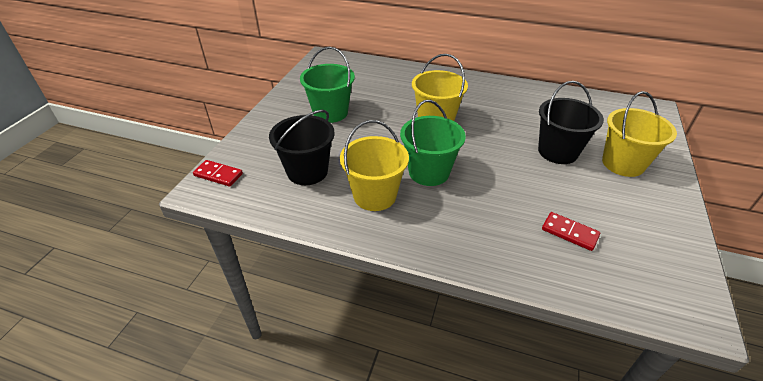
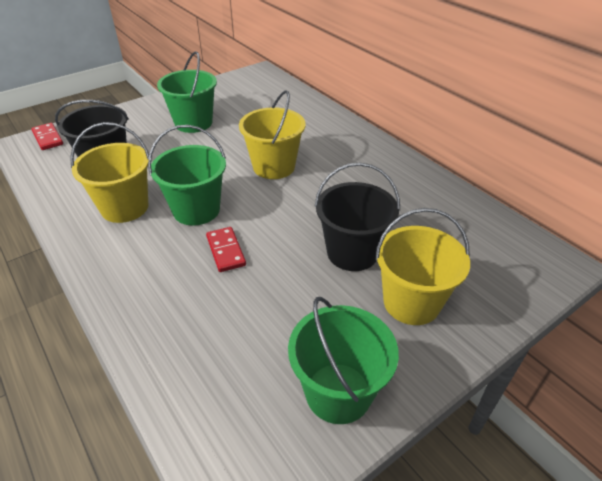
camera: 35 degrees right, 0 degrees up
(569, 233) = (237, 335): red domino -> red domino (225, 251)
(658, 230) = (338, 392): none -> green bucket

